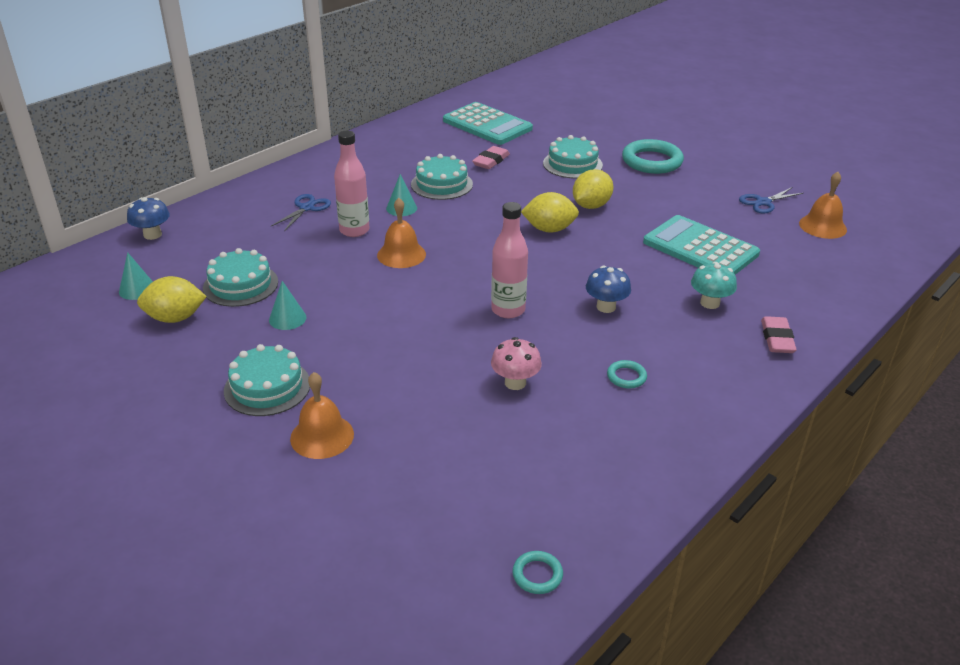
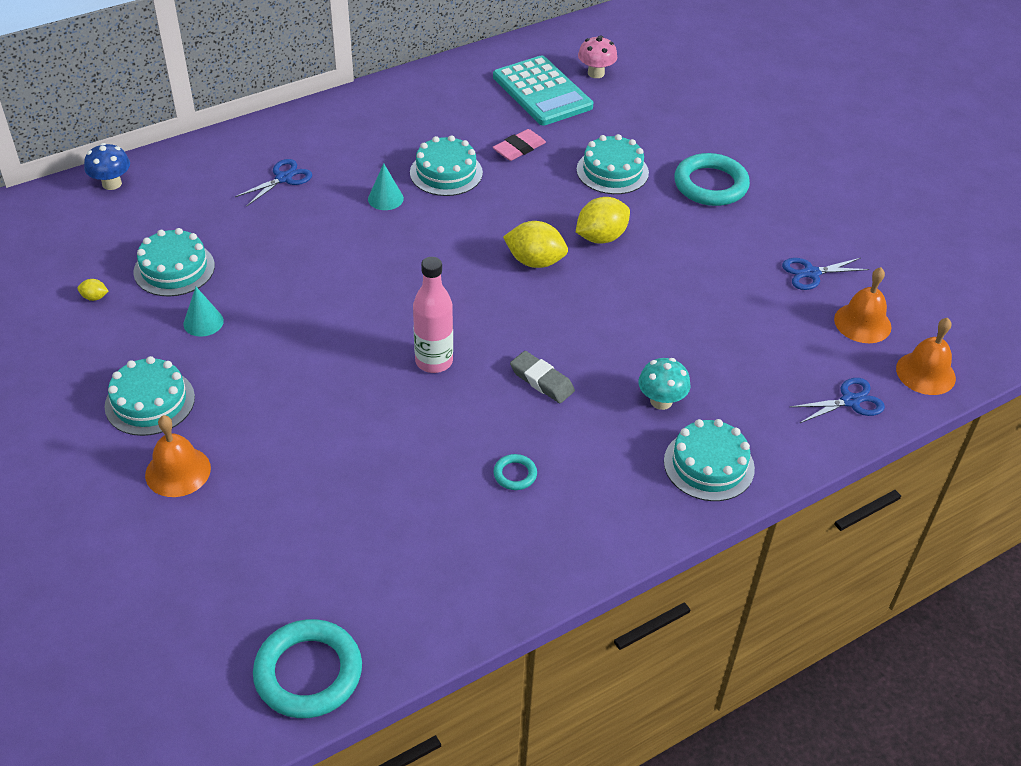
camera: 15 degrees right, 10 degrees up
(137, 289) = (71, 253): turquoise cone -> none
(175, 318) = (95, 297): yellow lemon -> yellow lemon, size x0.45
(354, 230) = (321, 220): pink bottle -> none
(401, 254) = (356, 263): orange bell -> orange bell (925, 373)
(515, 383) = (395, 454): pink mushroom -> pink mushroom (596, 73)
(537, 575) = (308, 673): turquoise ring -> turquoise ring, size x2.16
(606, 307) = (542, 380): blue mushroom -> grey eraser
(700, 248) = (695, 324): turquoise calculator -> none
(777, 339) = (709, 465): pink eraser -> turquoise cake
(851, 276) = (850, 401): none -> blue scissors

